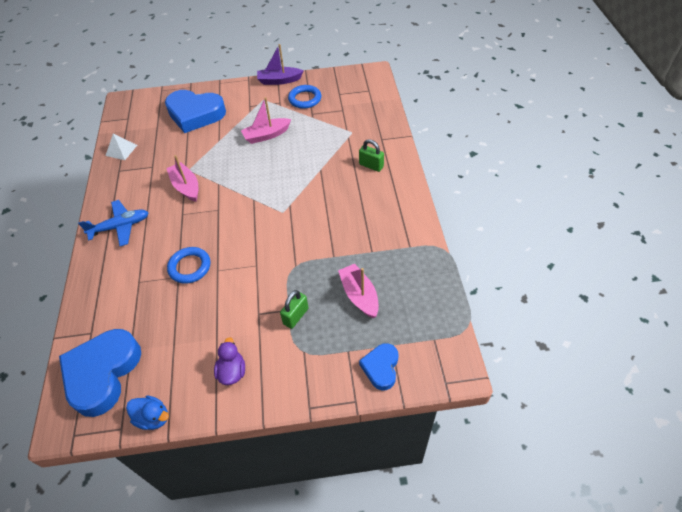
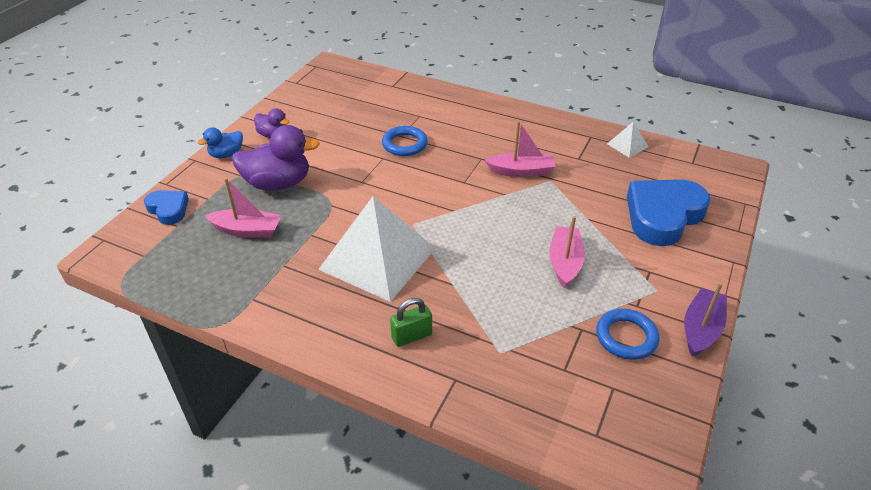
camera: 120 degrees right, 10 degrees down
(103, 373) = (349, 84): blue heart -> none
(120, 227) = (500, 120): blue plane -> none
(153, 418) = (286, 95): blue duck -> blue duck (226, 154)
(296, 316) = (278, 183): green padlock -> purple duck
(327, 210) = (377, 258): none -> white pyramid

